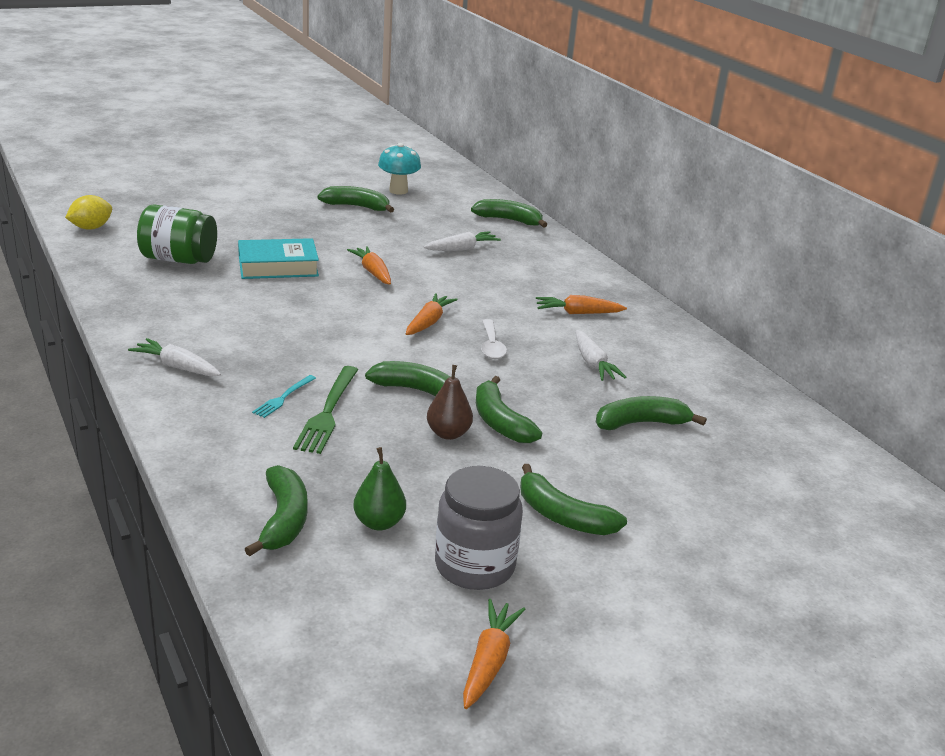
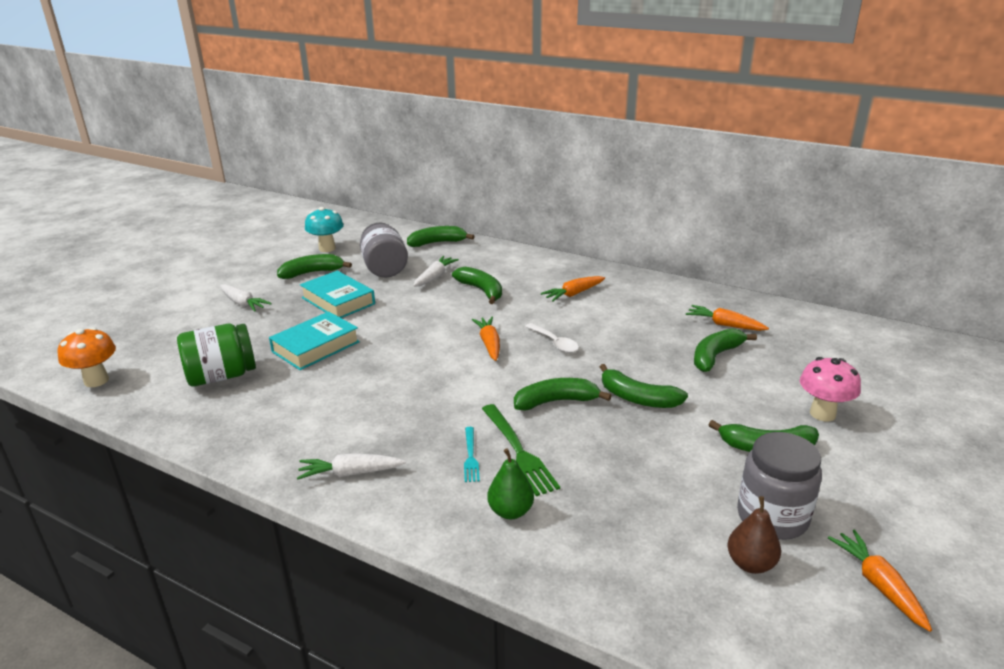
camera: 30 degrees left, 0 degrees up
(91, 228) = (96, 380): yellow lemon -> orange mushroom
(283, 519) = (610, 559): green banana -> green banana (481, 290)
(347, 237) = (338, 301): none -> turquoise book
(373, 272) = (396, 321): orange carrot -> orange carrot (724, 325)
(379, 522) = (673, 521): green pear -> green pear (510, 511)
(426, 225) = (384, 268): none -> grey jar
(448, 433) = (619, 424): brown pear -> brown pear (750, 564)
(593, 364) = (632, 327): white carrot -> white carrot (243, 303)
(674, 519) = (822, 414): none -> pink mushroom

